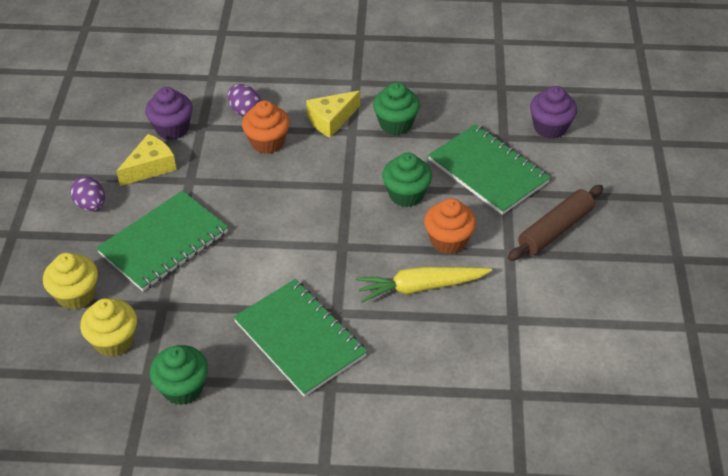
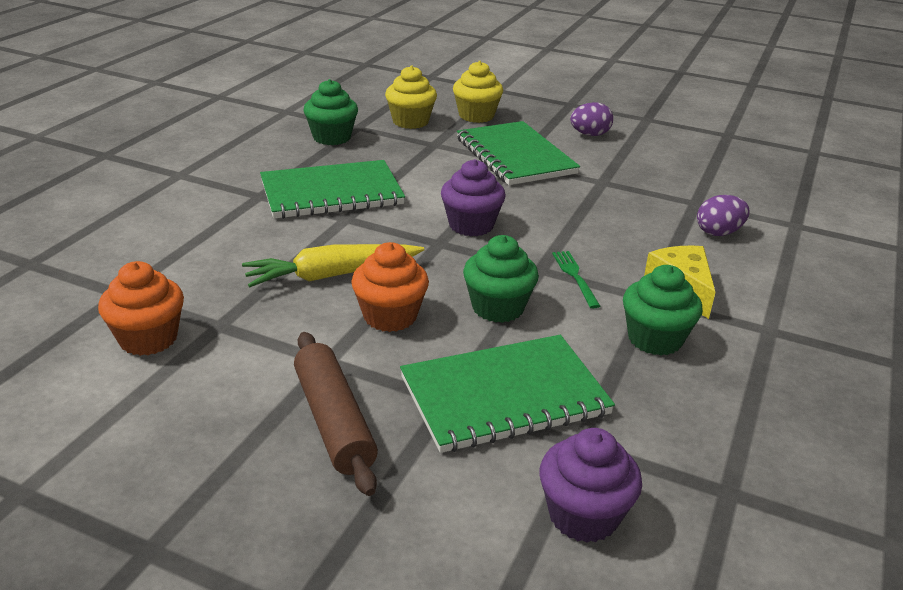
camera: 110 degrees right, 15 degrees down
(150, 167) = (634, 166): yellow cheese -> none
(172, 128) = (697, 186): purple cupcake -> purple cupcake (471, 225)
(267, 142) = (650, 235): orange cupcake -> orange cupcake (148, 338)
(346, 168) = (574, 276): none -> green fork
(421, 287) = (332, 275): yellow carrot -> yellow carrot turned 120 degrees counterclockwise

